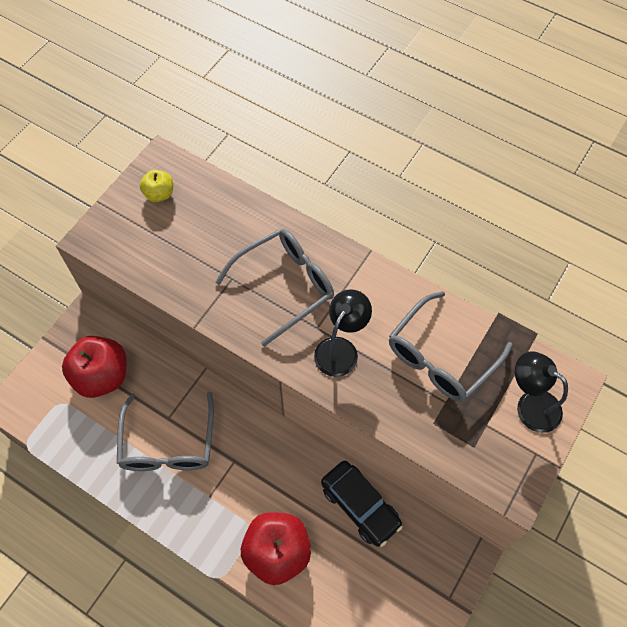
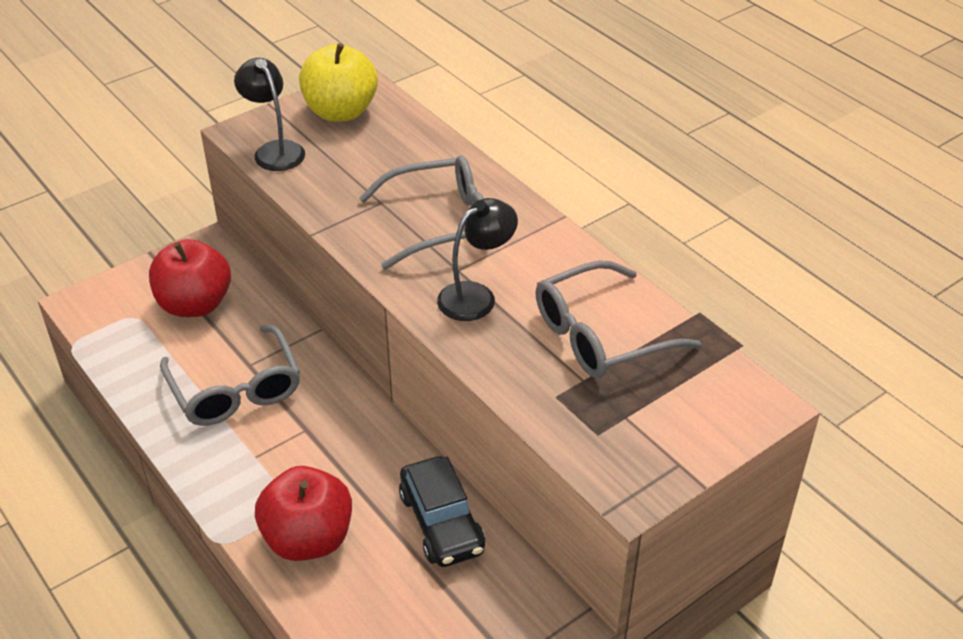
camera: 20 degrees right, 20 degrees down
(159, 194) = (340, 112): yellow apple -> yellow apple, size x1.90
(168, 443) = (235, 389): grey glasses -> grey glasses turned 45 degrees counterclockwise
(530, 405) = (696, 413): black lamp -> black lamp (274, 150)

